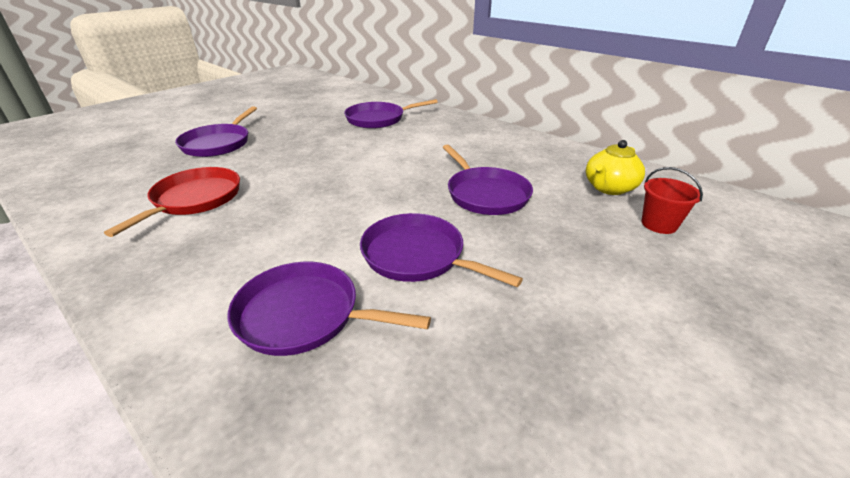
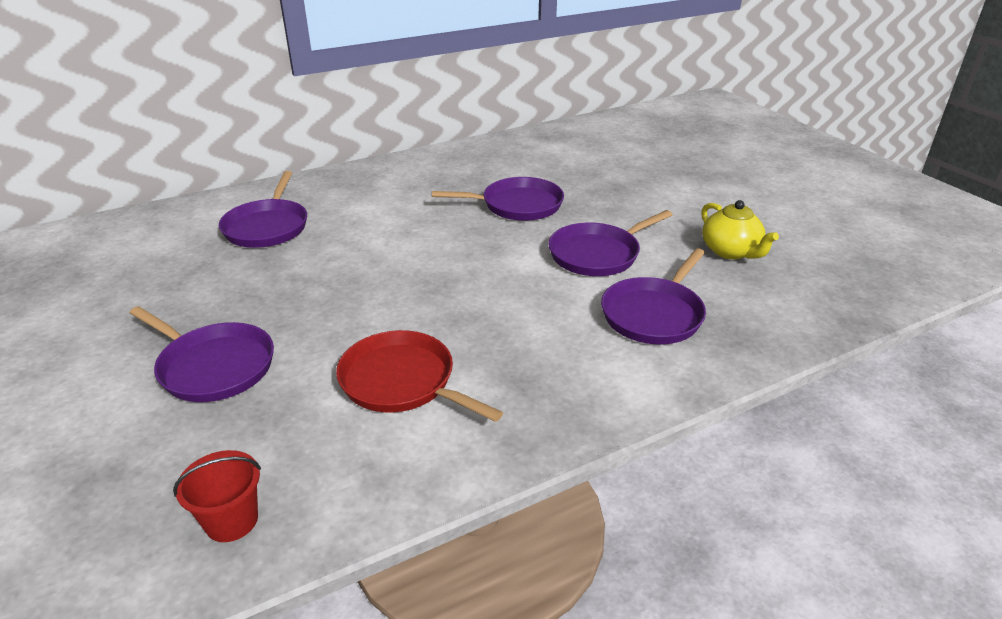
camera: 70 degrees left, 0 degrees up
(609, 188) = (543, 156): yellow teapot -> yellow teapot (731, 251)
(659, 224) = (603, 157): red bucket -> red bucket (231, 521)

